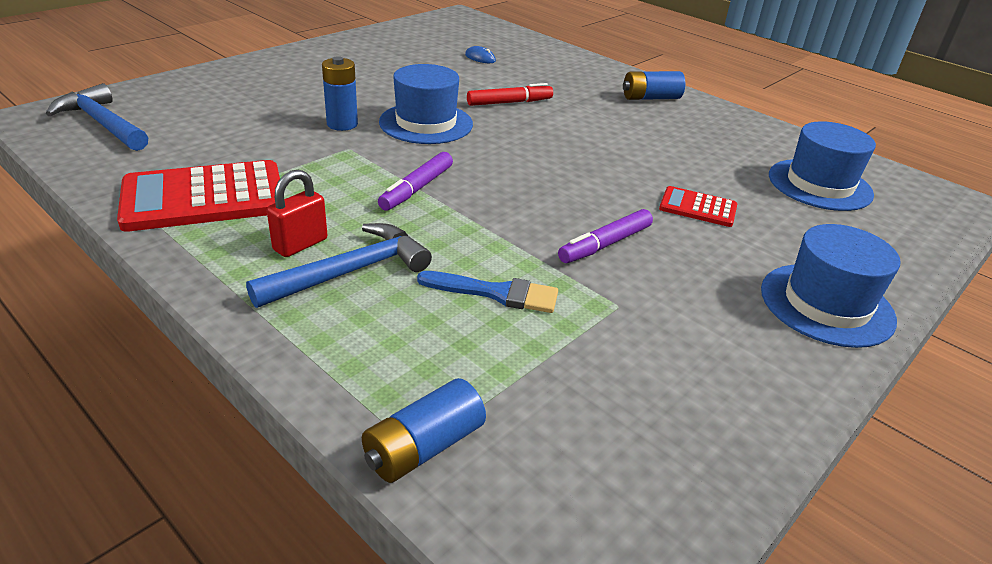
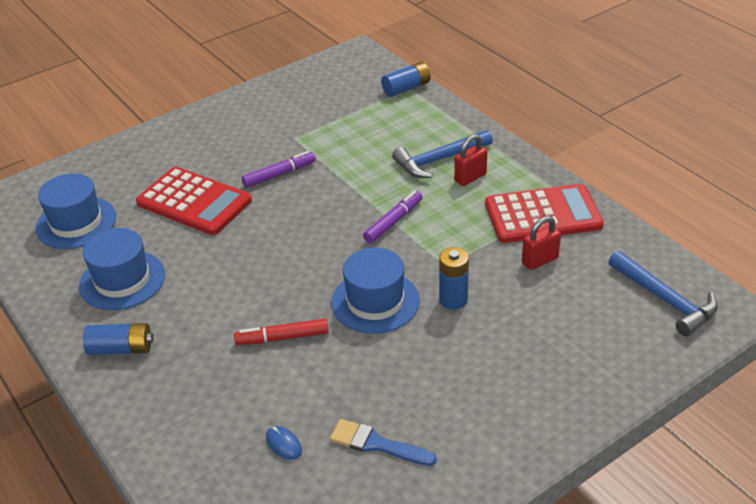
camera: 165 degrees left, 5 degrees up
(231, 153) = (539, 261): none -> red padlock
(495, 293) = (359, 146): blue brush -> blue brush (377, 444)
(698, 207) = (194, 202): red calculator -> red calculator, size x1.96
(826, 304) = (176, 136): blue hat -> blue hat (122, 280)

